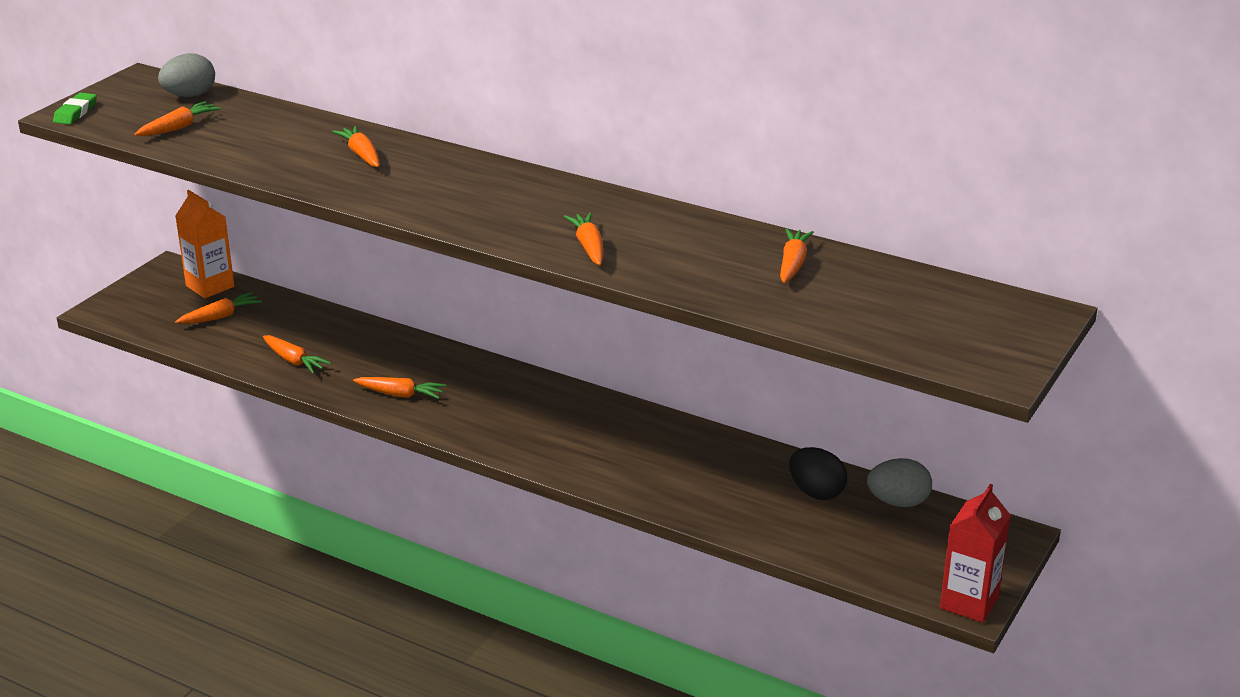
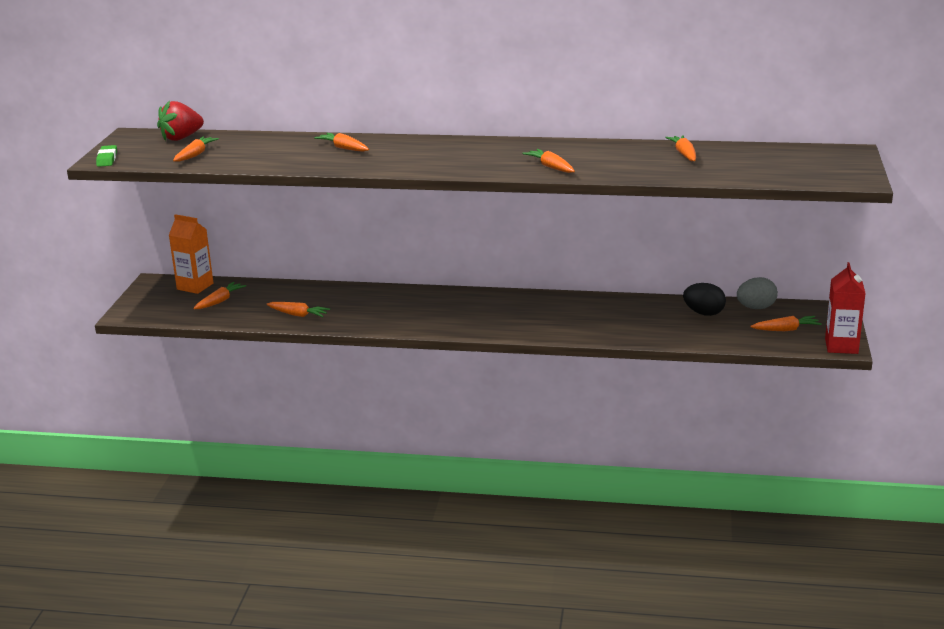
camera: 20 degrees left, 5 degrees down
(190, 95) = (181, 138): grey egg -> red strawberry
(400, 394) = (391, 318): orange carrot -> orange carrot (786, 330)

